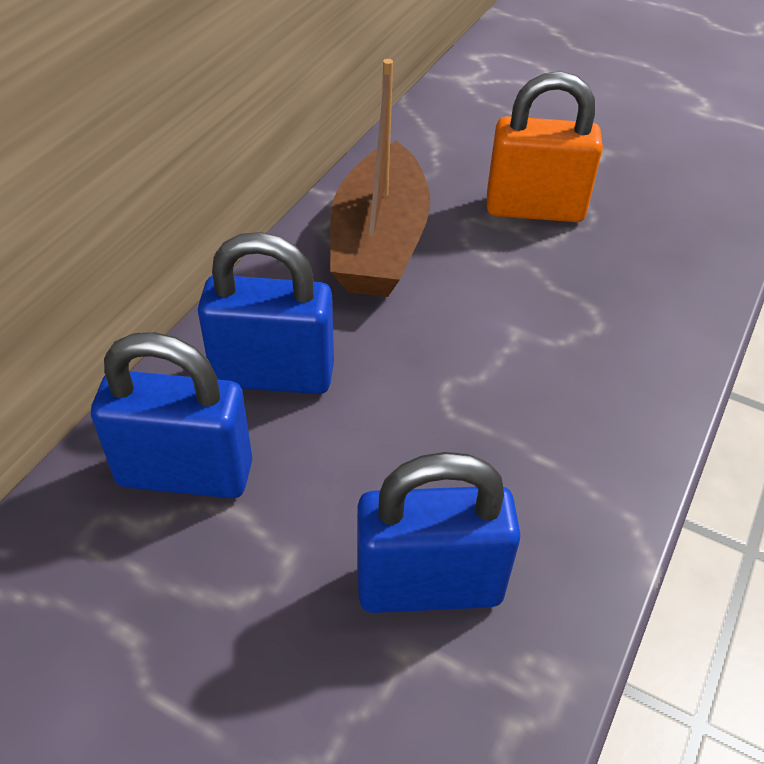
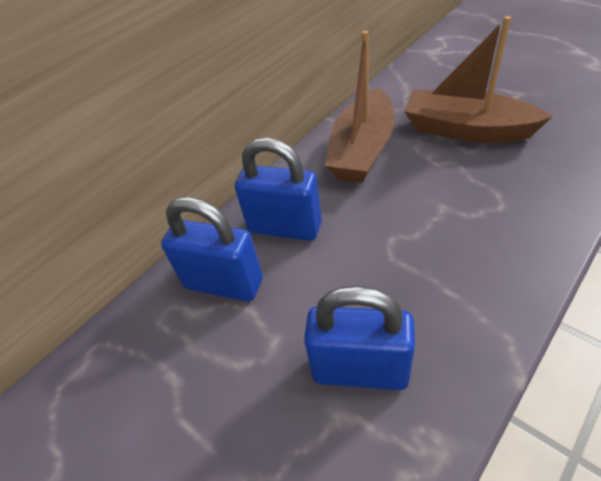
camera: 20 degrees right, 0 degrees up
(534, 209) = (466, 130): orange padlock -> brown boat

